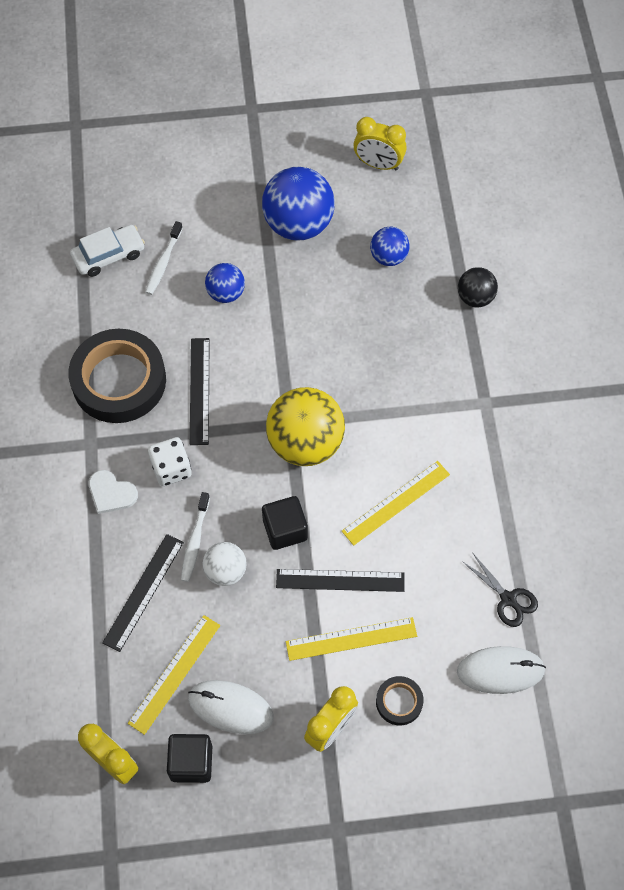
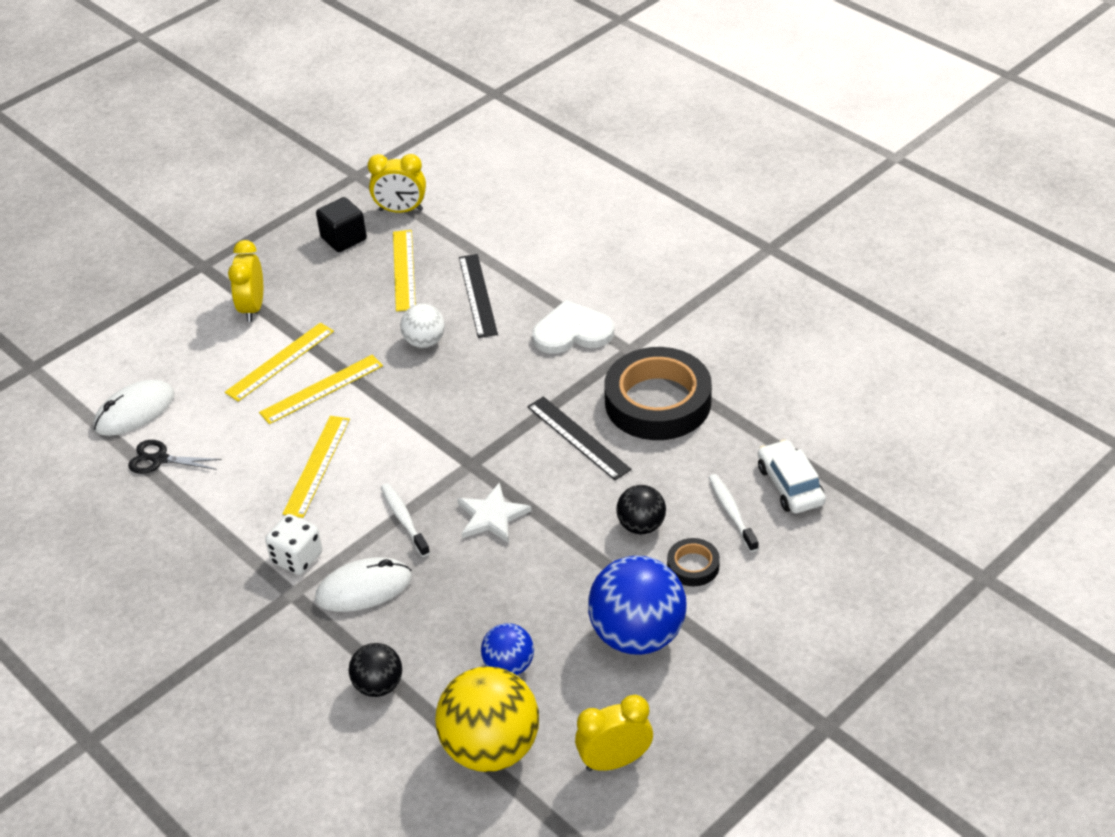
camera: 145 degrees right, 20 degrees down
(109, 255) = (790, 485): white car -> white car turned 135 degrees clockwise
(111, 493) = (572, 332): white heart -> white heart, size x1.51
(171, 469) = (540, 374): white dice -> white dice (297, 558)
(195, 541) = (469, 344): white toothbrush -> white toothbrush (404, 519)
(226, 293) = (641, 525): blue ball -> black ball
(231, 707) = (342, 277): white mouse -> white mouse (364, 588)
(285, 530) = (400, 392): black cube -> none
(305, 443) = (441, 458): yellow ball -> yellow ball (491, 748)
(311, 369) = (492, 516): none -> white star
(340, 580) = (321, 389): black ruler -> yellow ruler
(399, 702) = (209, 349): black tape -> black tape (693, 566)

